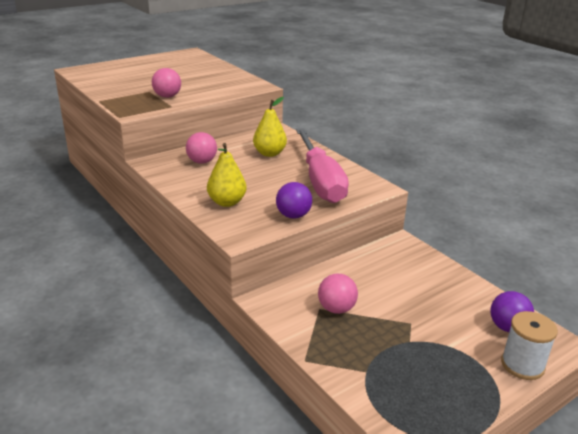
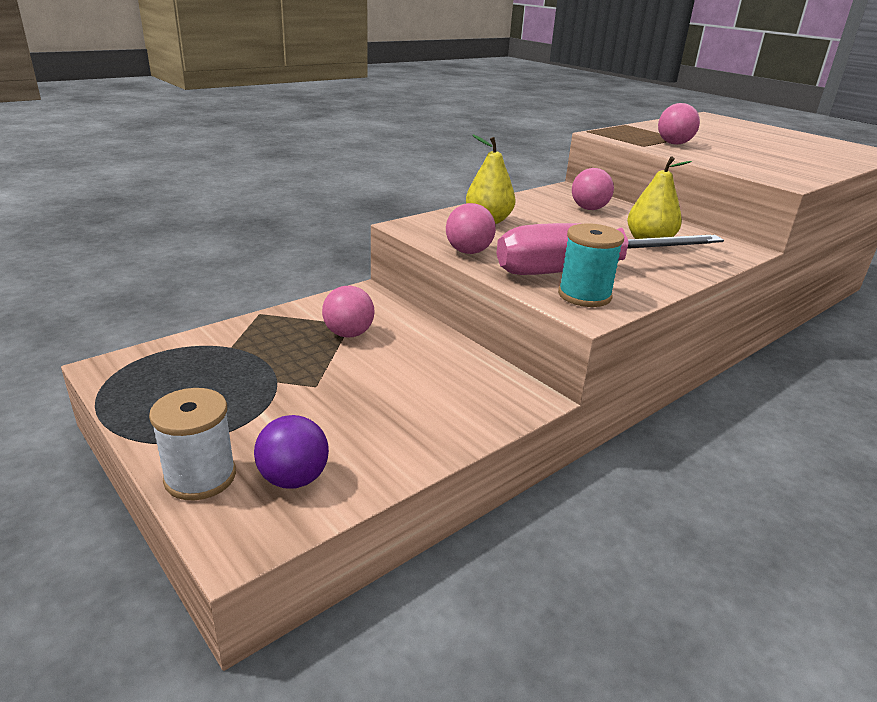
camera: 85 degrees right, 0 degrees up
(293, 216) = (468, 252): purple ball -> pink ball
(357, 186) = (584, 295): none -> turquoise spool

